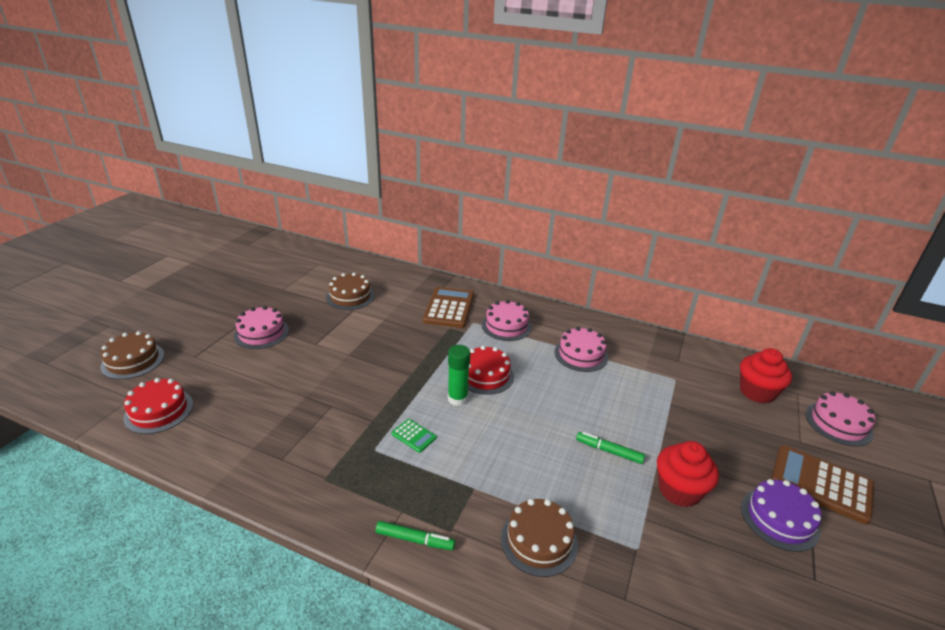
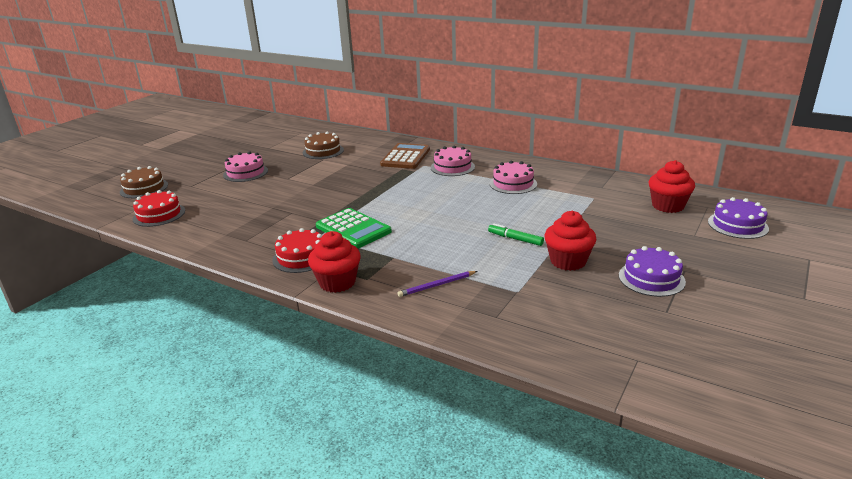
camera: 10 degrees right, 5 degrees down
(414, 436) = (353, 229): green calculator -> green calculator, size x2.10
(414, 539) = (337, 282): green marker -> red cupcake
(457, 399) = (396, 209): green glue stick -> none
(485, 375) = (424, 196): red cake -> red cake (301, 257)
(539, 541) = (437, 285): brown cake -> purple pencil
(821, 484) = (700, 260): brown calculator -> none
(838, 423) = (737, 225): pink cake -> purple cake

